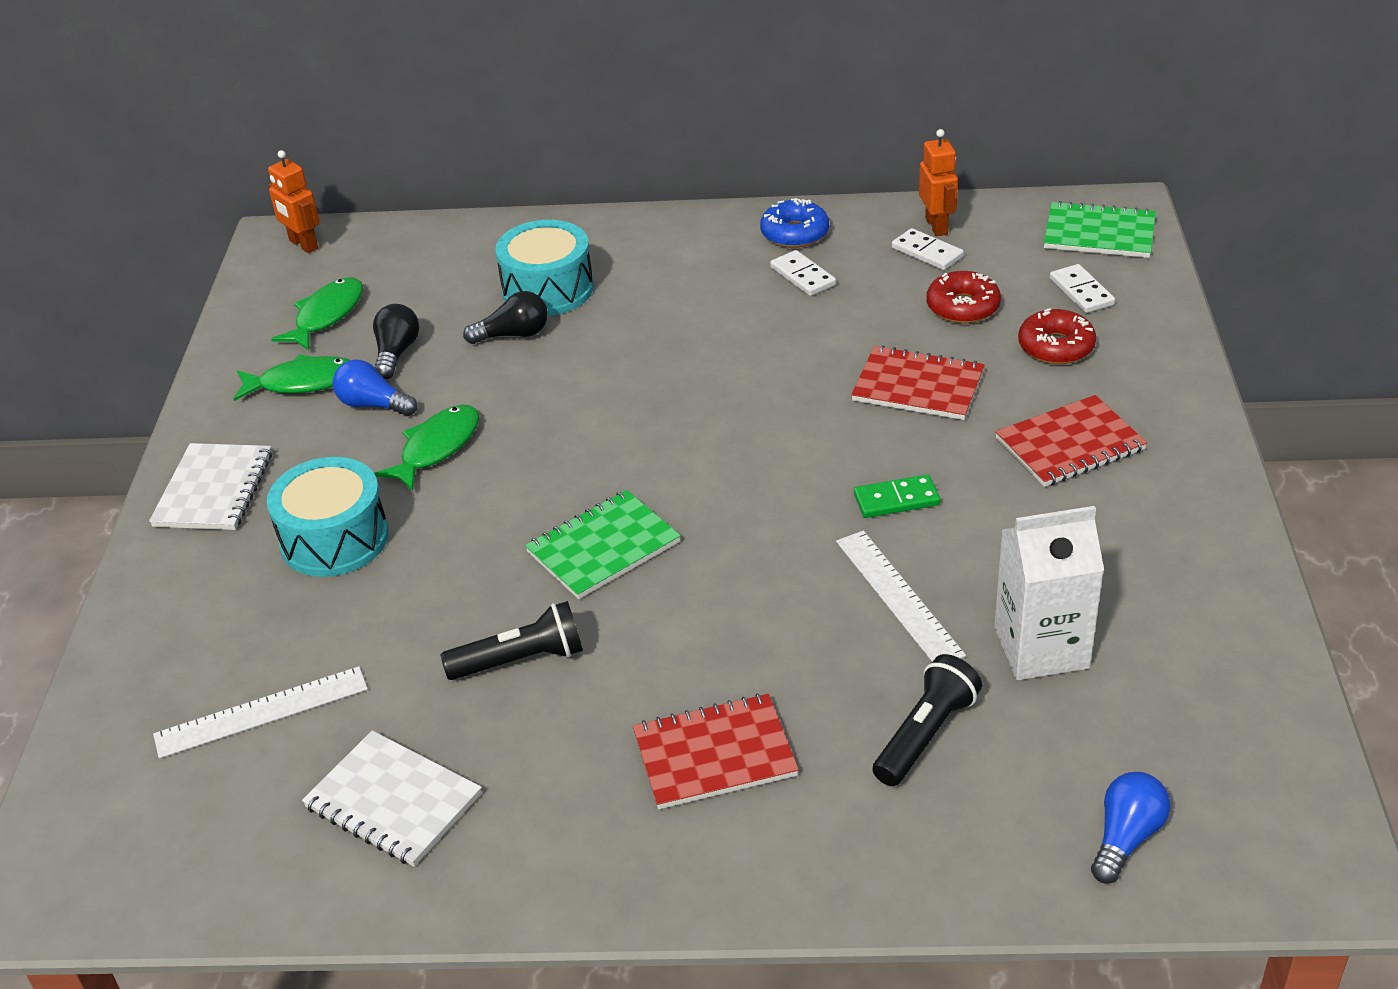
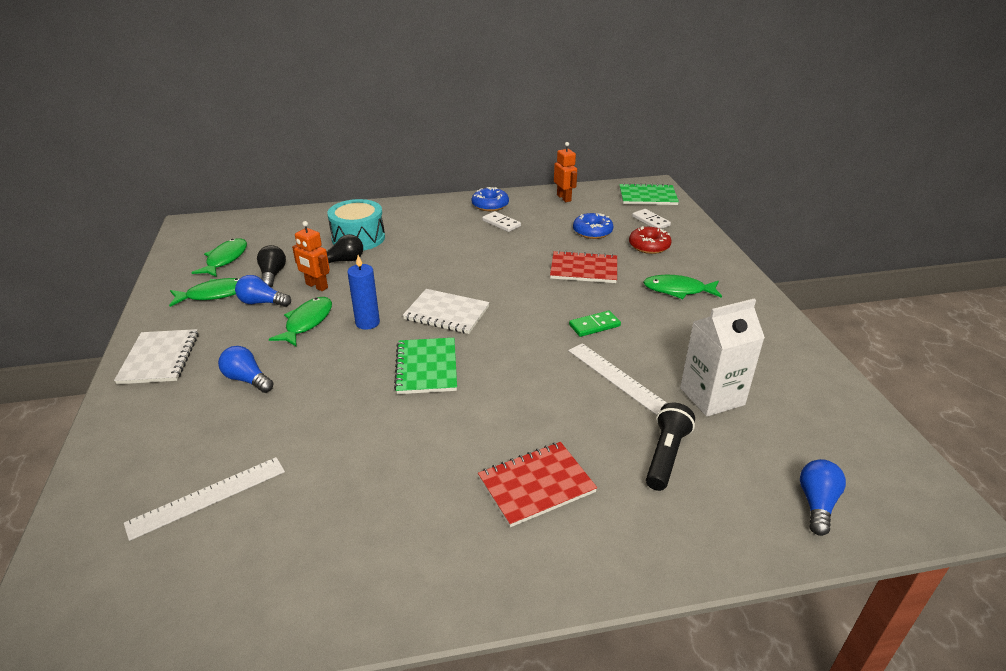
camera: 15 degrees left, 5 degrees down
(303, 244) = (206, 226): orange robot -> orange robot (316, 286)
(334, 539) = (247, 379): turquoise drum -> blue light bulb
(393, 801) = (316, 548): white notebook -> white notebook (446, 313)
(520, 660) = (389, 440): black flashlight -> none
(529, 458) = (367, 323): none -> blue candle
(603, 547) = (426, 367): green notebook -> green notebook turned 45 degrees counterclockwise
(927, 252) = (563, 209): white domino -> none
(962, 307) = (592, 232): red donut -> blue donut
(1070, 444) = (678, 290): red notebook -> green fish

